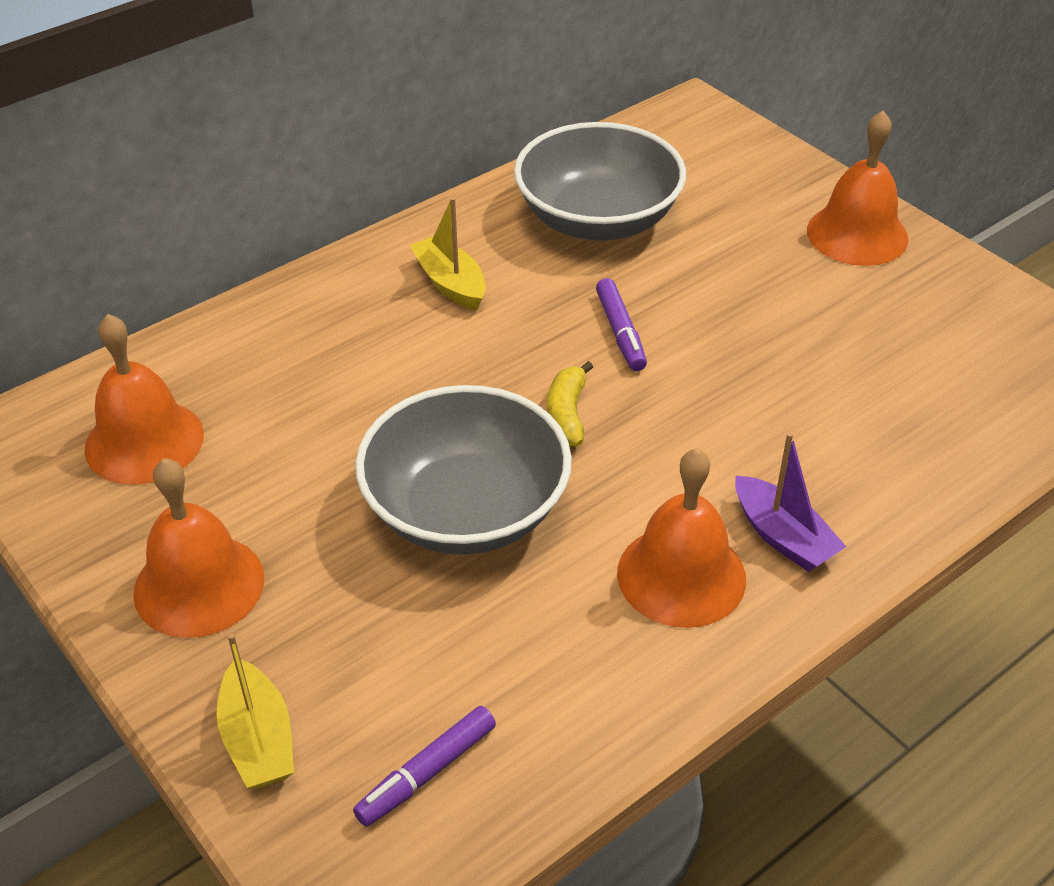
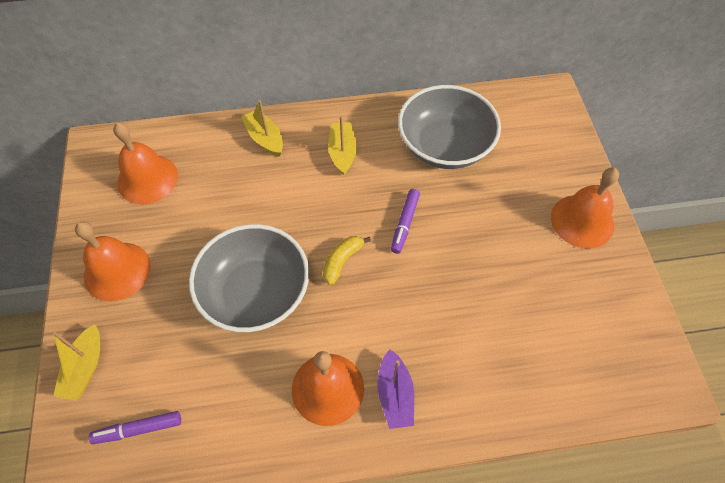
camera: 30 degrees right, 15 degrees up
(307, 312) = (265, 138): none -> yellow boat

